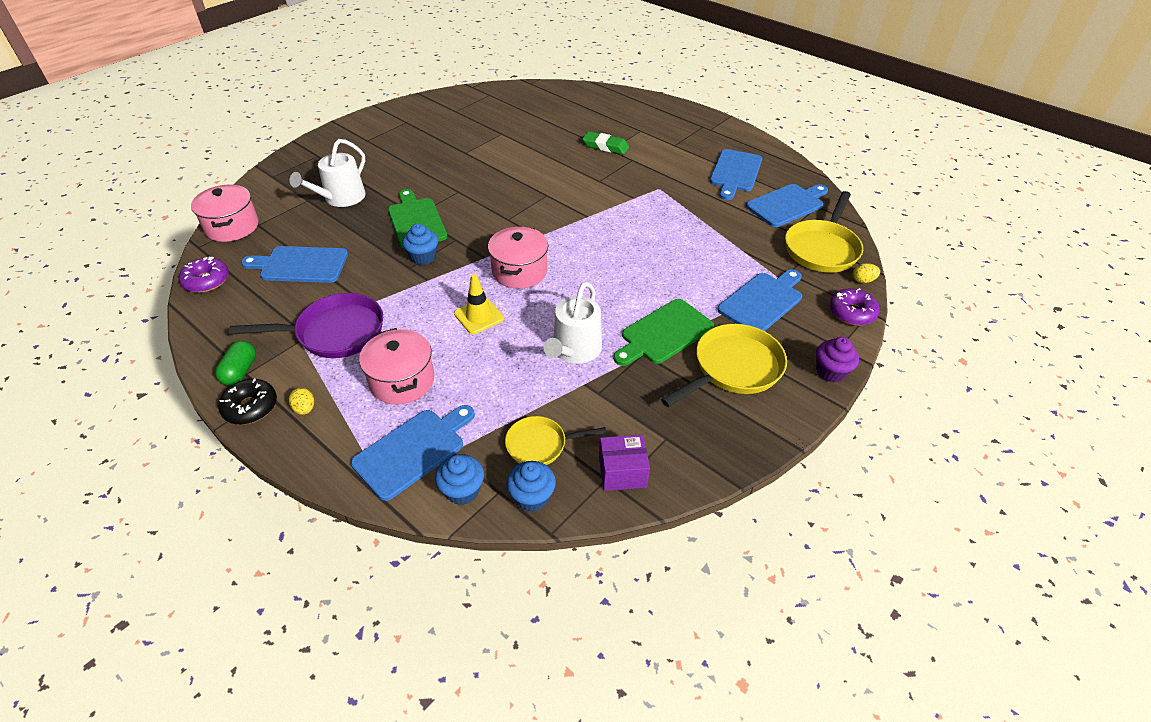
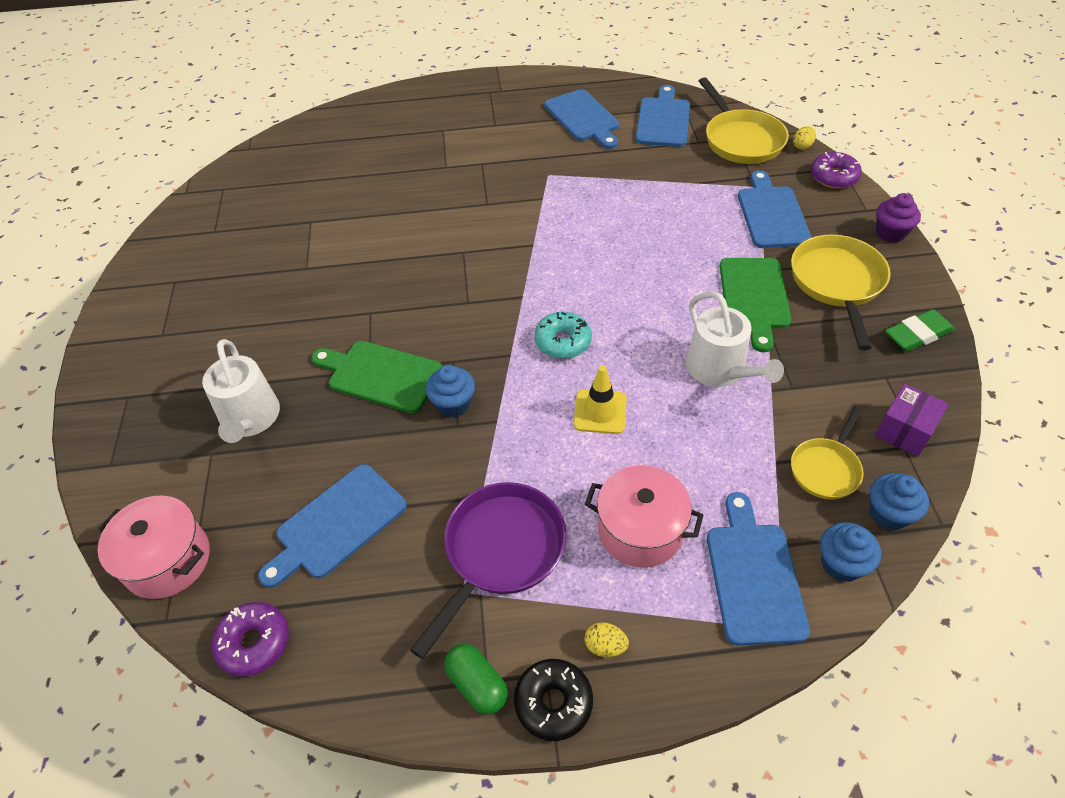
camera: 45 degrees left, 5 degrees up
(519, 271) = (563, 341): pink pot -> turquoise donut
(605, 146) = (437, 166): green eraser -> green eraser (917, 334)

